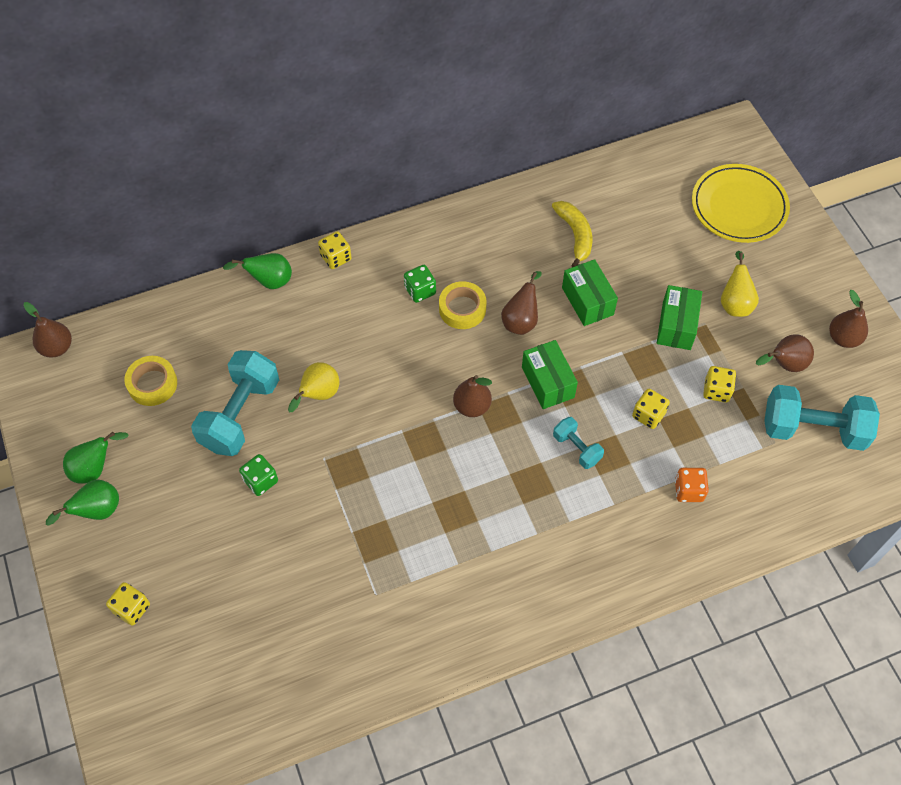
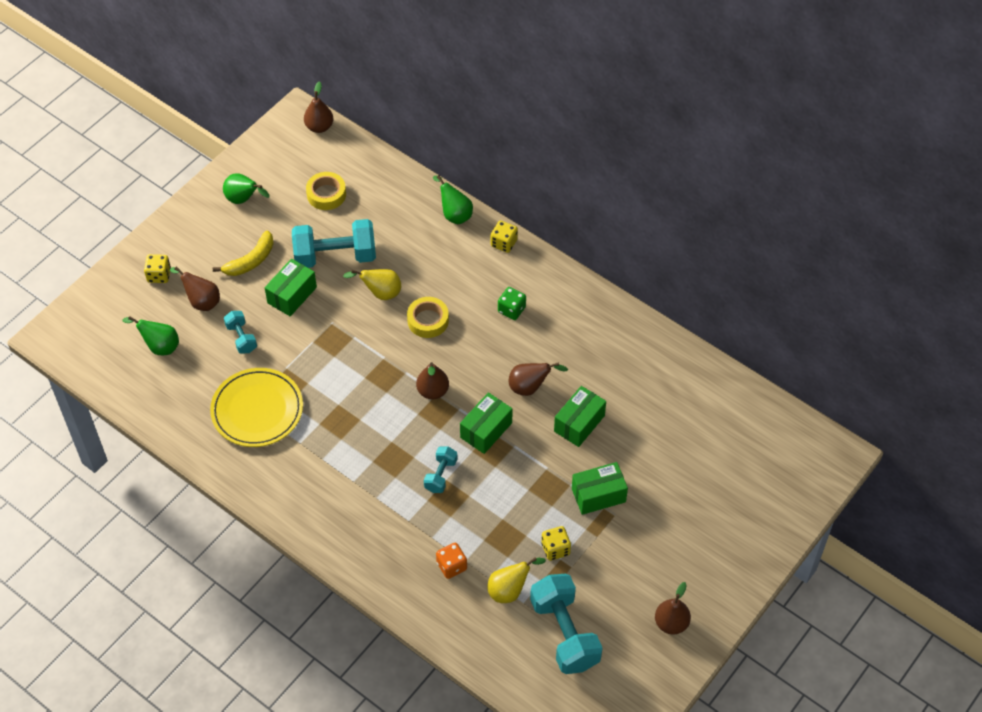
camera: 60 degrees right, 5 degrees down
(97, 511) = (214, 218): green pear -> green pear (160, 346)
(260, 481) = (292, 295): green dice -> green box
(281, 559) = (241, 338): none -> turquoise dumbbell
(462, 309) = (514, 344): yellow tape -> yellow tape (428, 320)
(575, 235) = (637, 387): yellow banana -> yellow banana (250, 261)
(648, 415) = (501, 510): yellow dice -> none
(735, 303) = (650, 528): yellow pear -> yellow pear (509, 590)
(739, 206) = (754, 491): yellow plate -> yellow plate (257, 410)
(784, 364) = (614, 588): brown pear -> brown pear (201, 301)

